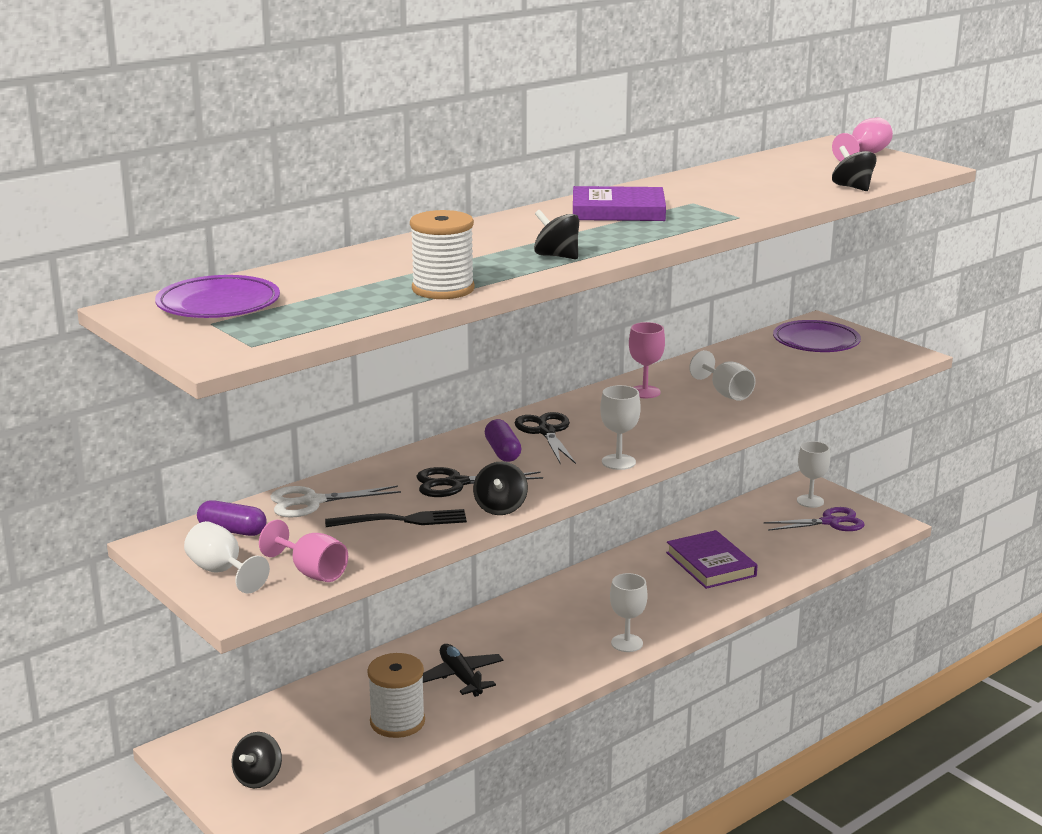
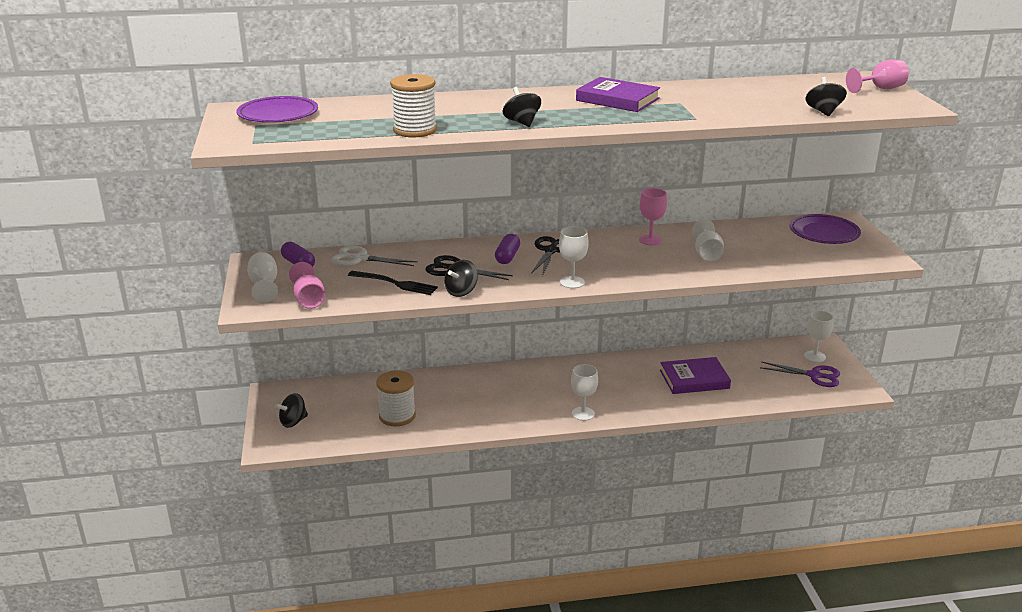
camera: 30 degrees right, 5 degrees up
(461, 677) = (459, 401): black plane -> none
(711, 564) = (694, 379): purple book -> purple book turned 75 degrees clockwise

